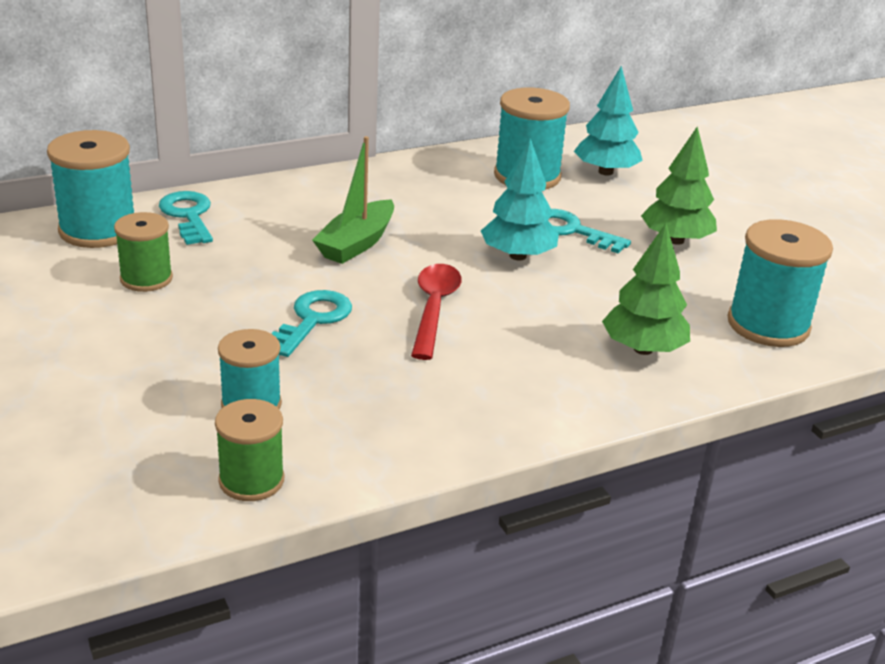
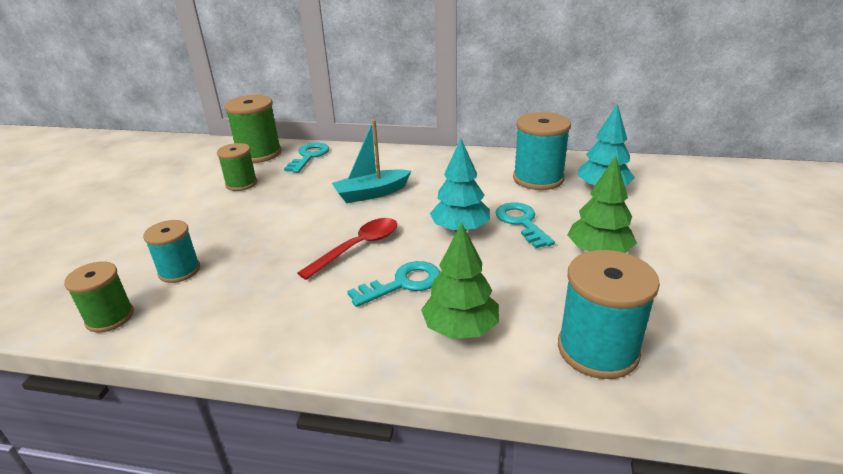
camera: 40 degrees right, 0 degrees up
(98, 230) = (259, 153): turquoise spool -> green spool
(312, 320) = (282, 232): turquoise key -> turquoise key (403, 283)
(356, 243) = (371, 193): green boat -> turquoise boat

